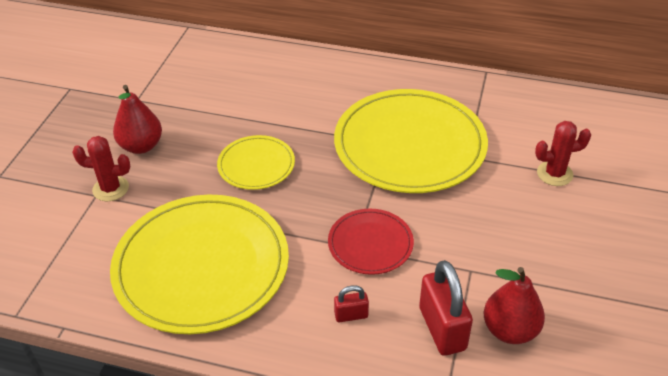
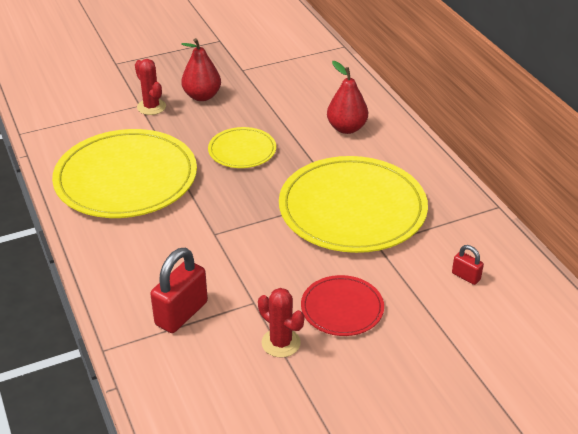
camera: 50 degrees right, 5 degrees down
(351, 315) = (150, 264): red padlock -> red padlock (466, 276)
(370, 244) = (226, 240): red plate -> red plate (342, 308)
(510, 330) = (215, 349): red pear -> red pear (346, 128)
(554, 174) = (417, 301): red cactus -> red cactus (281, 343)

